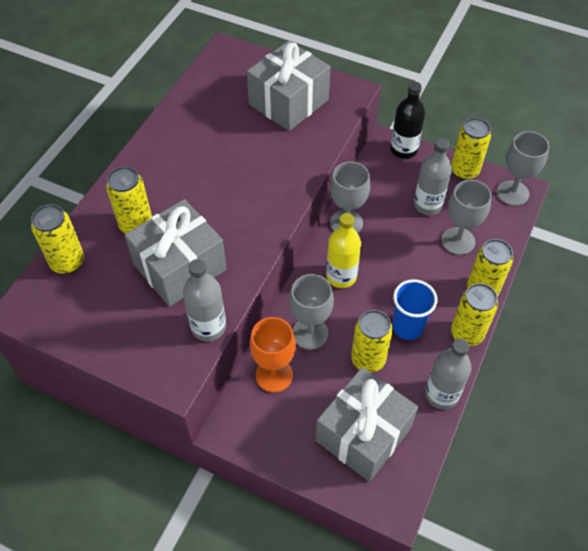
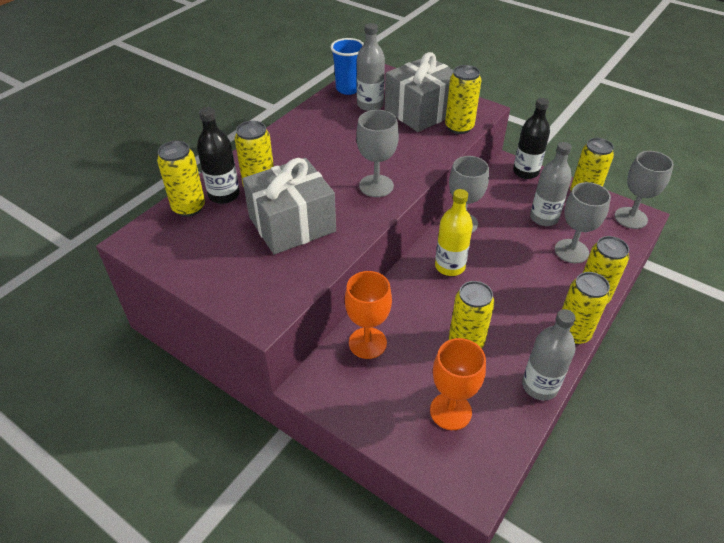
camera: 10 degrees right, 10 degrees down
(101, 241) = (224, 195): none -> black bottle
(208, 327) = (307, 276): grey bottle -> grey bottle (370, 105)
(310, 333) = (410, 311): grey goblet -> grey goblet (376, 186)
(331, 119) = (459, 127): none -> yellow can
(363, 434) = (450, 411): grey gift -> orange goblet
(407, 327) = (511, 319): blue cup -> blue cup (348, 89)

